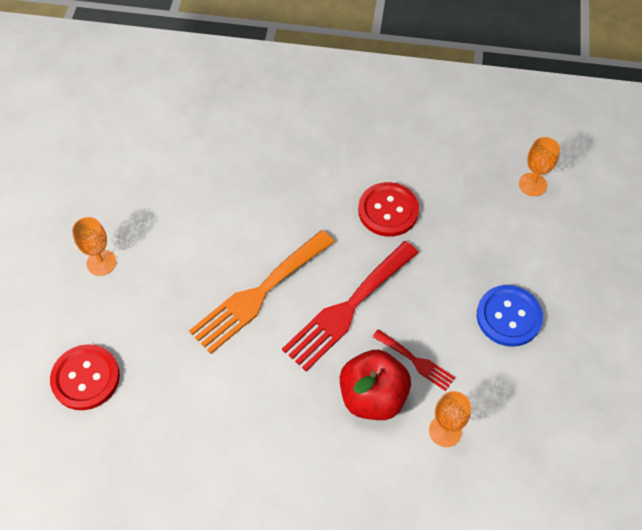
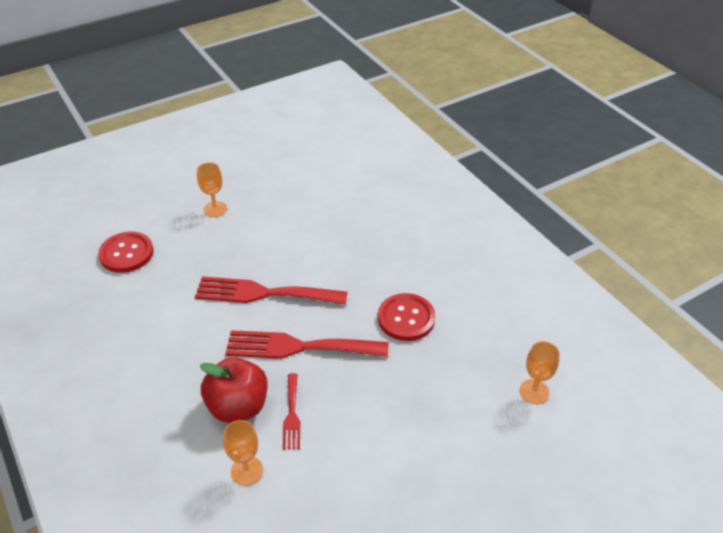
camera: 50 degrees right, 15 degrees down
(259, 294) = (264, 293): orange fork -> red fork
(508, 317) = (390, 451): blue button -> none

